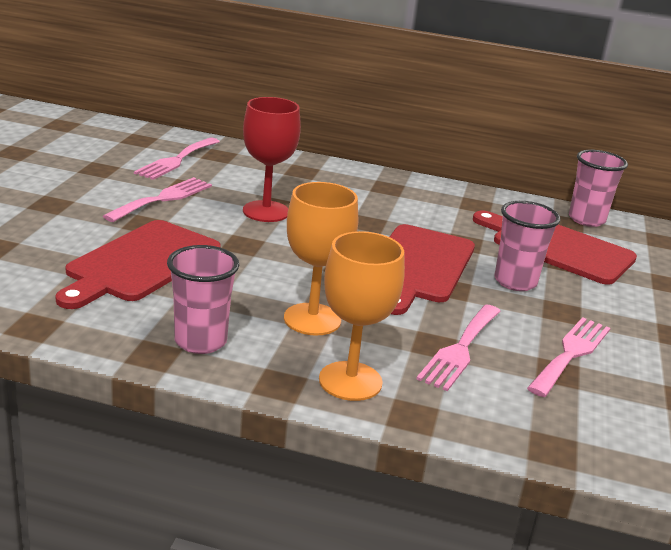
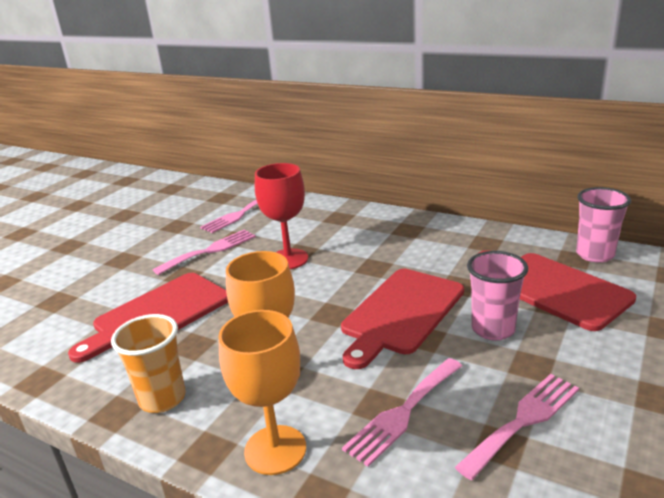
camera: 20 degrees right, 0 degrees up
(200, 341) = (162, 398): pink cup -> orange cup

